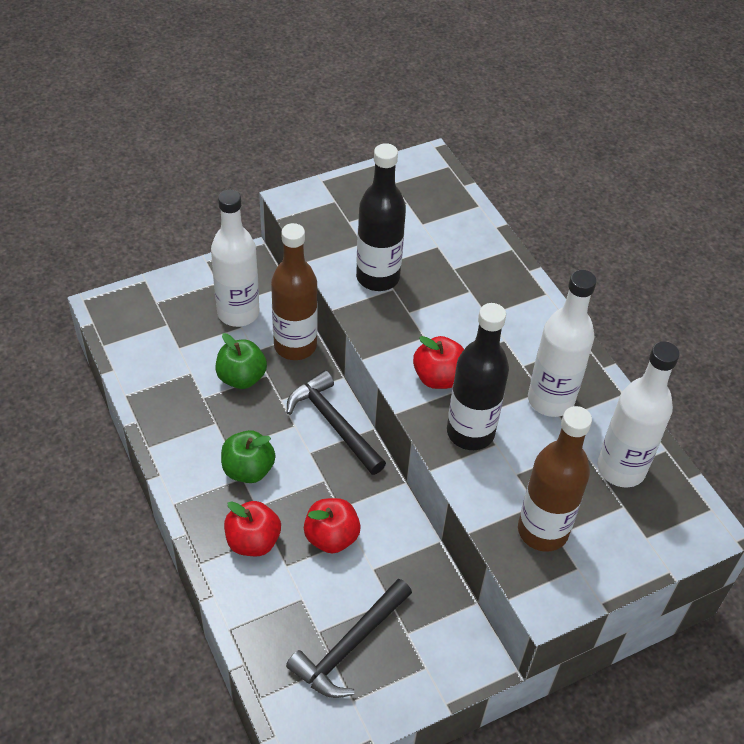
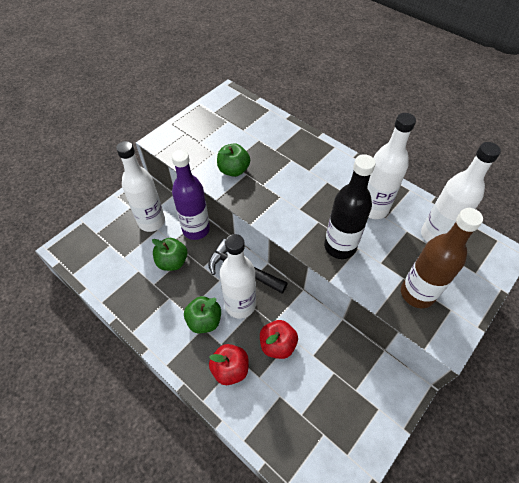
camera: 20 degrees left, 5 degrees up
(295, 346) = (196, 229): brown bottle -> purple bottle
(306, 468) = (240, 305): none -> white bottle
(350, 646) = (326, 416): black hammer -> none
(378, 277) = (233, 170): black bottle -> green apple
(438, 377) = (302, 219): red apple -> none

